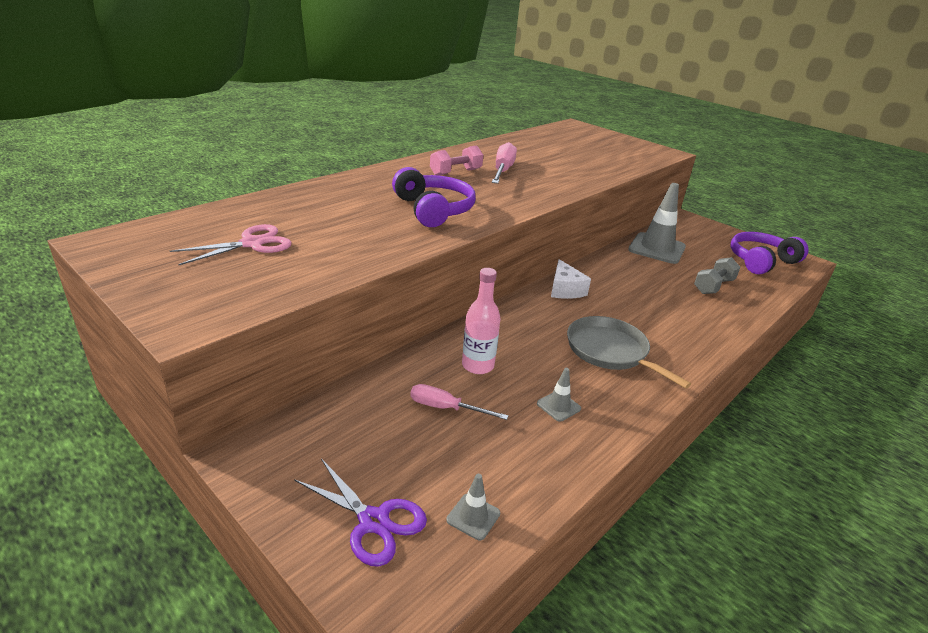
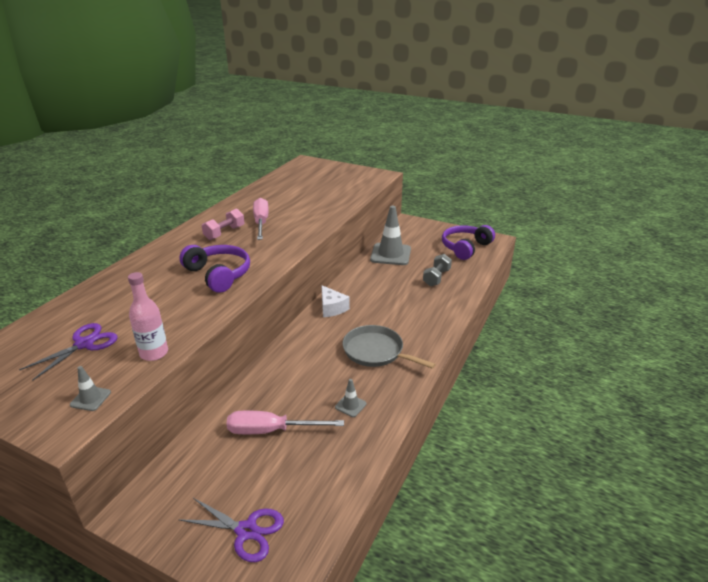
camera: 15 degrees left, 0 degrees up
(252, 244) = (84, 344): pink scissors -> purple scissors
(446, 408) = (271, 430): pink screwdriver -> pink screwdriver, size x1.55
(473, 516) = (314, 505): grey traffic cone -> grey traffic cone (90, 398)
(477, 365) = (284, 390): pink bottle -> pink bottle (154, 353)

